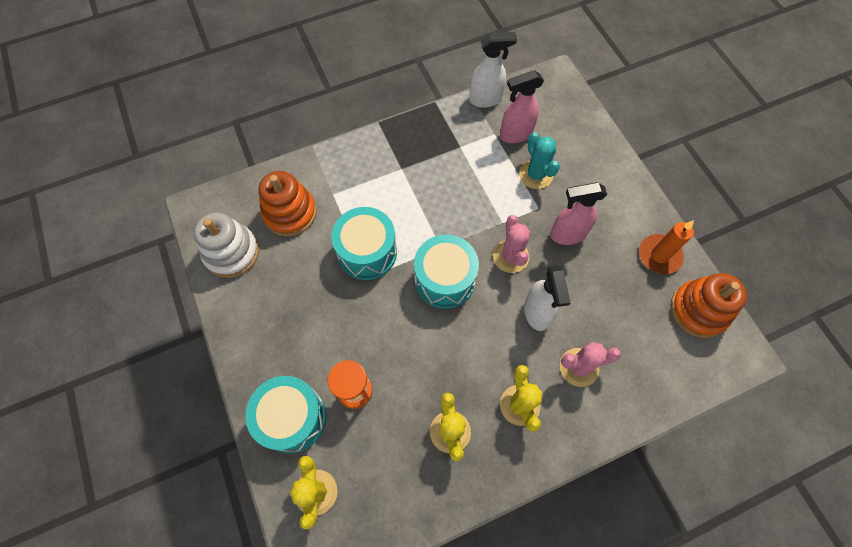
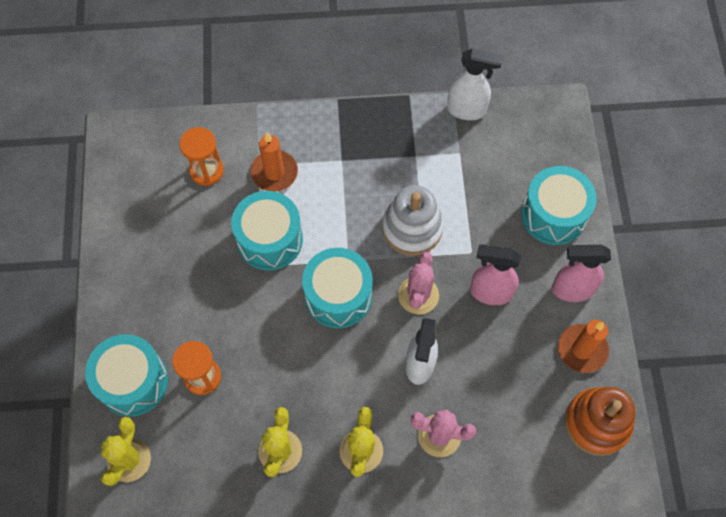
camera: 20 degrees right, 0 degrees up
(232, 252) = (133, 194): white stacking toy -> white stacking toy (412, 228)
(290, 213) = (206, 171): orange stacking toy -> orange hourglass
(349, 196) = (274, 172): none -> orange candle
(515, 134) = (482, 161): pink spray bottle -> pink spray bottle (571, 290)
(536, 175) = (485, 214): turquoise cactus -> none
(588, 158) = (553, 215): none -> turquoise drum

